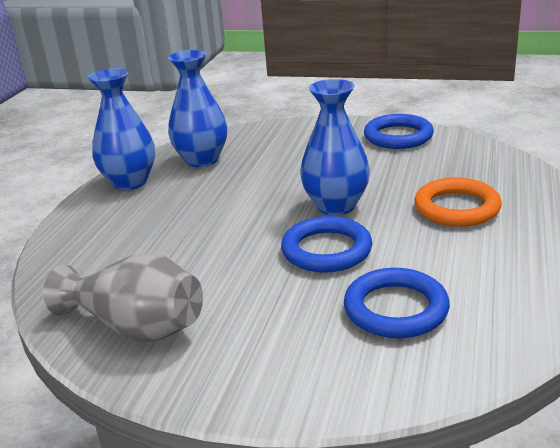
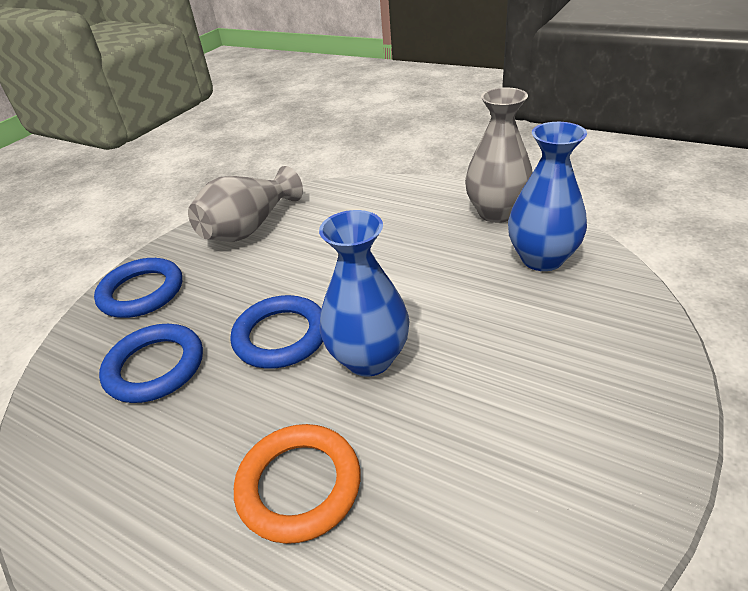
camera: 105 degrees right, 10 degrees up
(130, 182) = (496, 213): blue vase -> grey vase
(398, 136) = (589, 487): blue ring -> blue ring (142, 292)

